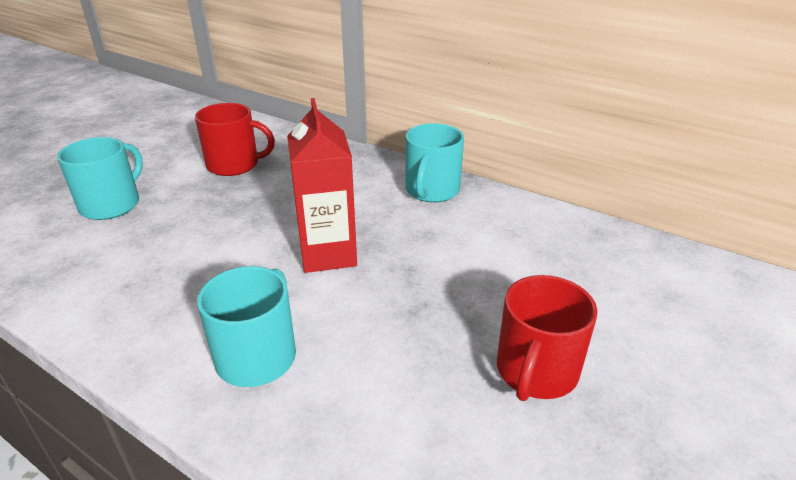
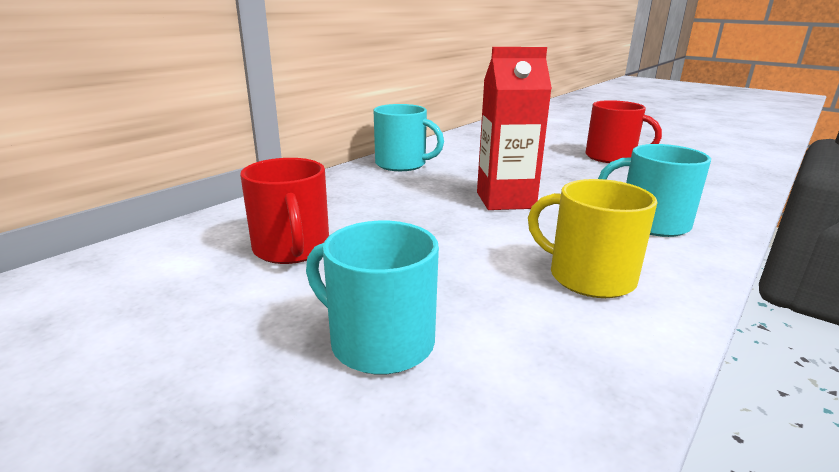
camera: 85 degrees left, 10 degrees down
(153, 290) = (589, 277): none -> yellow mug
(234, 165) = (292, 249): red mug -> red mug turned 150 degrees clockwise

